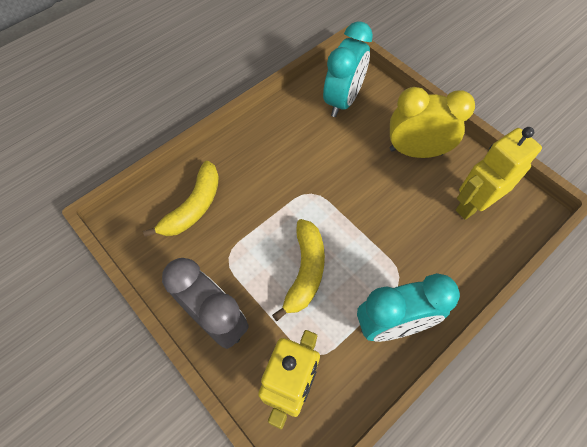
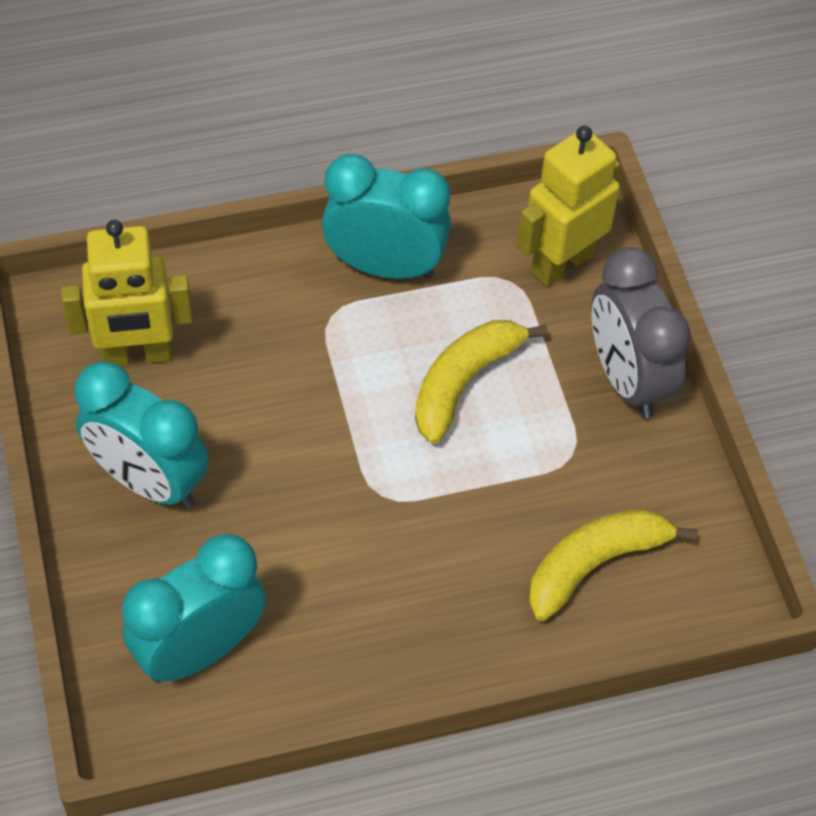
camera: 155 degrees left, 5 degrees down
(416, 151) = (149, 481): yellow clock -> turquoise clock

